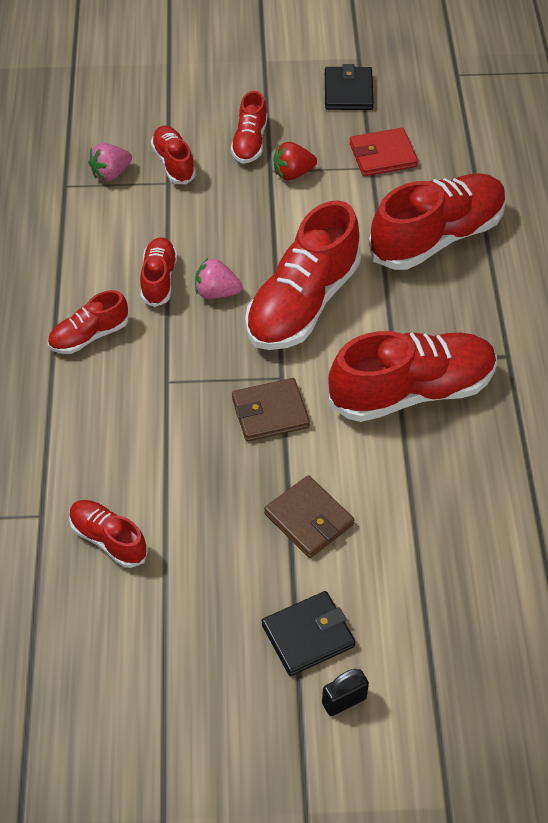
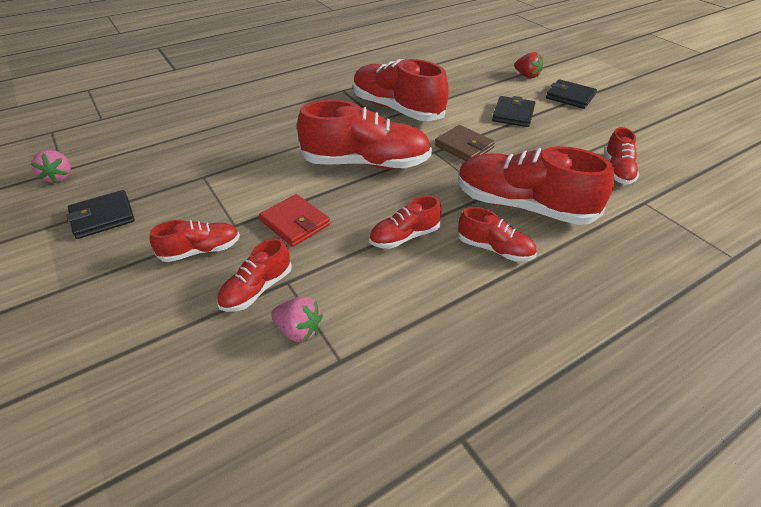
camera: 120 degrees left, 10 degrees down
(216, 292) = (390, 202): pink strawberry -> pink strawberry (59, 177)
(293, 173) = (231, 212): red strawberry -> red strawberry (527, 76)
(309, 519) = (513, 114): brown wallet -> black wallet
(344, 701) = (583, 81): black padlock -> none
(382, 155) = (185, 175): red wallet -> red wallet (295, 223)
(437, 237) = (262, 132): red shoe -> red shoe (522, 206)

